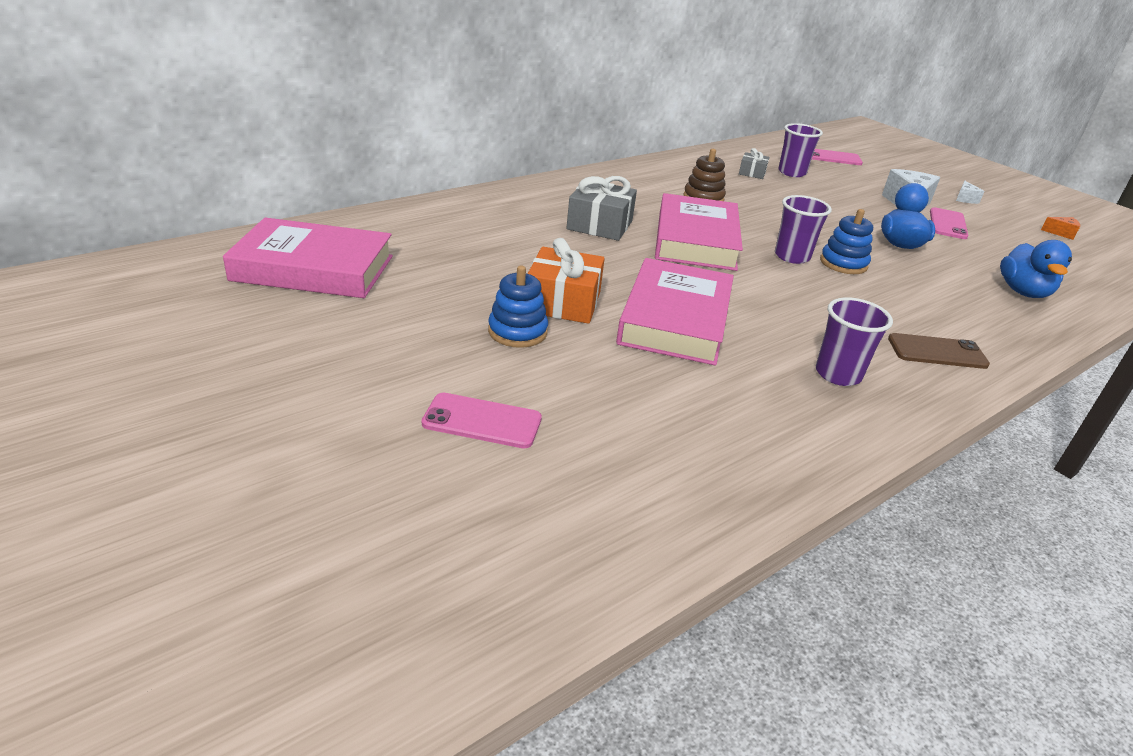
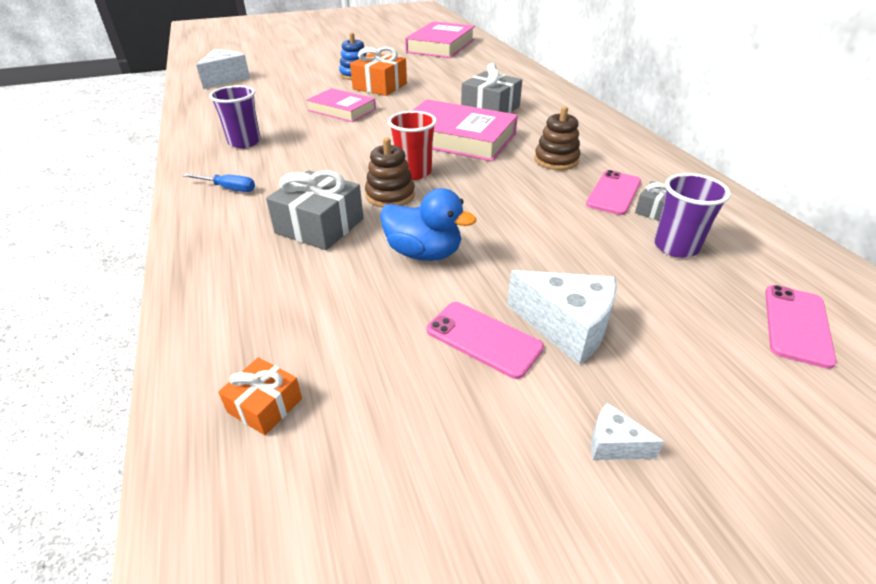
camera: 110 degrees right, 5 degrees up
(482, 421) = (291, 64): pink phone -> pink phone (613, 193)
(618, 491) = (225, 79): none -> white cheese
(675, 319) = (342, 110): pink book -> pink book, size x0.62
(792, 256) = (414, 172): purple cup -> red cup
(843, 263) = (390, 195): blue stacking toy -> brown stacking toy
(924, 288) = (319, 226): none -> grey gift
(937, 352) = (228, 188): brown phone -> blue screwdriver
(1023, 292) = (267, 302): blue duck -> none
(1061, 233) = (423, 532): orange cheese -> none
(1077, 276) = (265, 405): none -> orange gift

